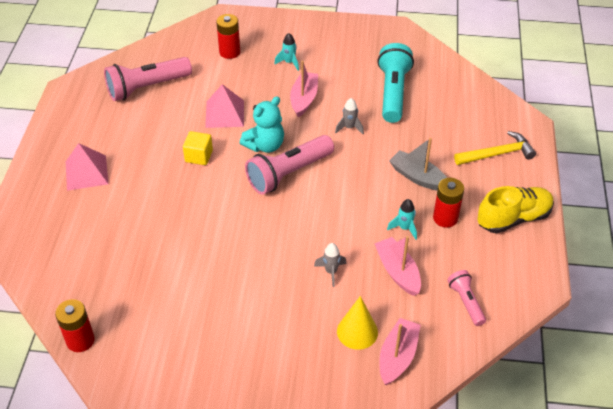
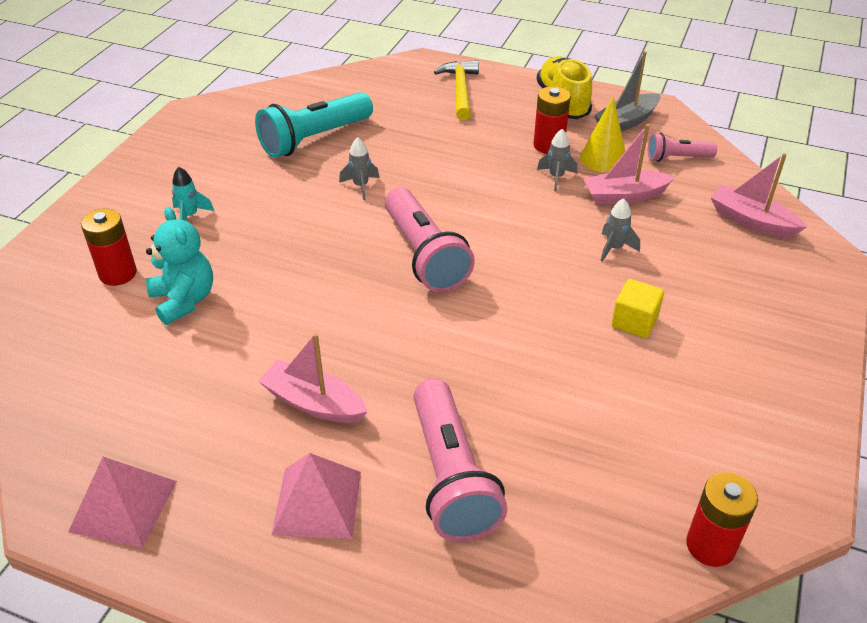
camera: 75 degrees left, 5 degrees down
(146, 88) = (137, 389): pink flashlight -> pink flashlight (451, 477)
(199, 156) = (346, 344): yellow cube -> yellow cube (634, 322)
(224, 114) = (263, 301): pink pyramid -> pink pyramid (123, 506)
(265, 145) = (356, 269): turquoise teddy bear -> turquoise teddy bear (184, 300)
(304, 99) = (279, 215): pink boat -> pink boat (314, 403)
(357, 331) = (713, 244): yellow cone -> yellow cone (603, 158)
(393, 92) = (314, 139): turquoise flashlight -> turquoise flashlight turned 60 degrees counterclockwise
(404, 228) = (556, 177): turquoise rocket -> grey rocket
(418, 177) = (475, 151): grey boat -> grey boat (626, 122)

